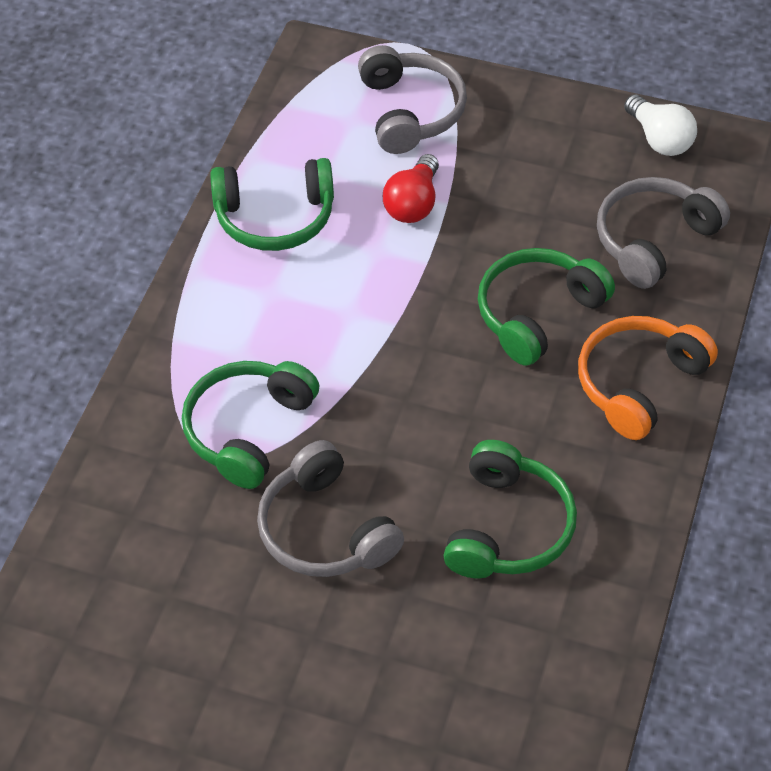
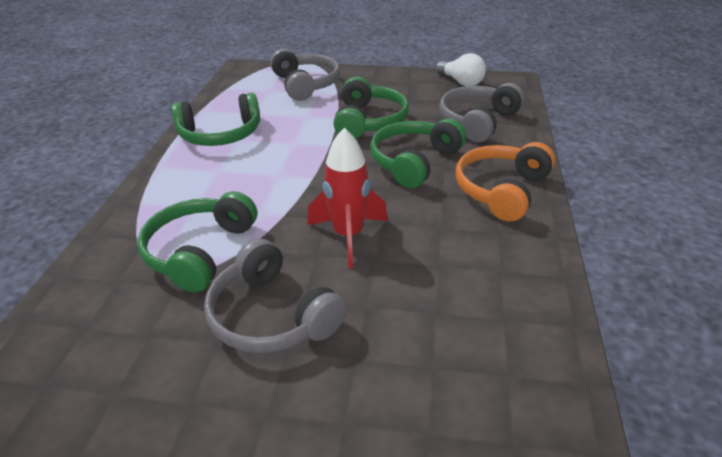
camera: 10 degrees left, 15 degrees down
(413, 204) = (314, 120): red light bulb -> none
(425, 431) = (348, 236): none -> red rocket
(507, 527) = (434, 293): green headphones -> green headphones (368, 121)

